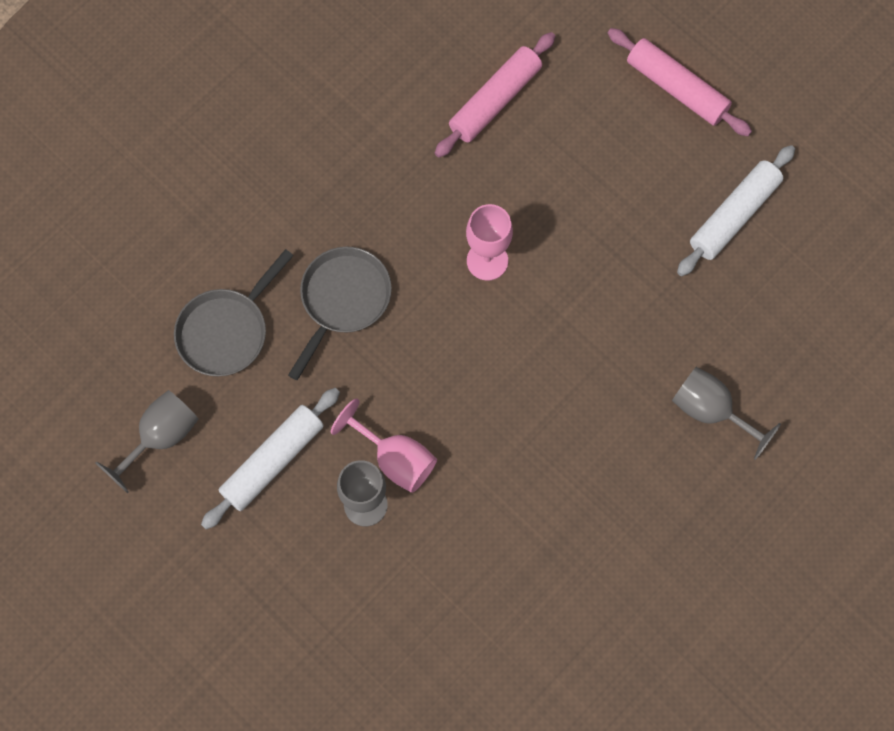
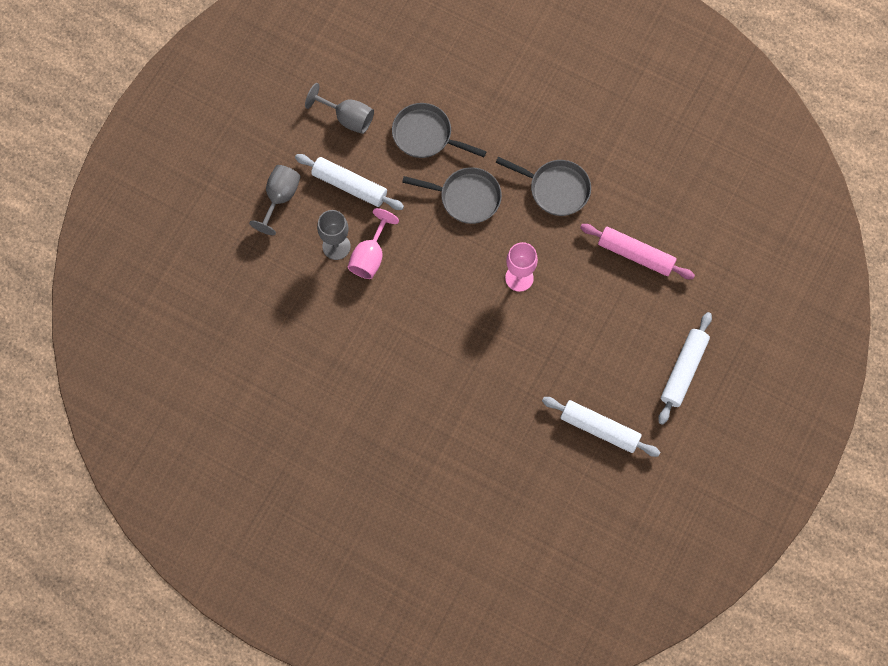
camera: 75 degrees right, 0 degrees up
(366, 177) = (555, 189): none -> grey pan
(676, 88) = (683, 370): pink rolling pin -> white rolling pin
(711, 411) = (455, 443): grey goblet -> grey goblet (280, 198)

